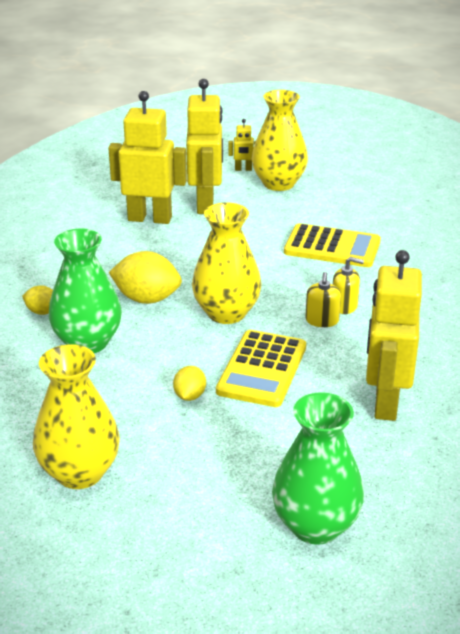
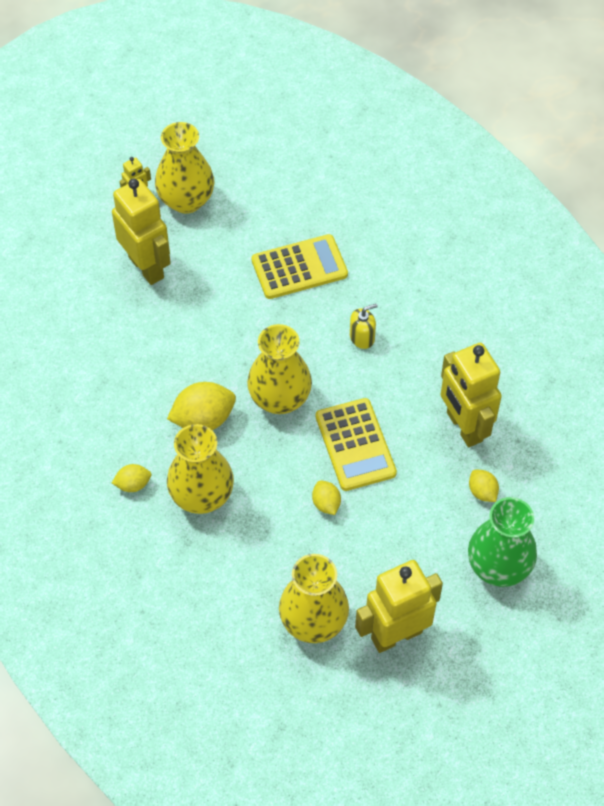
camera: 35 degrees left, 25 degrees up
(88, 342) = (202, 496): green vase -> yellow vase
(150, 218) = (114, 315): yellow robot -> yellow robot (396, 635)
(322, 320) = (358, 364): yellow soap dispenser -> none
(357, 458) = (482, 492): none -> yellow lemon

